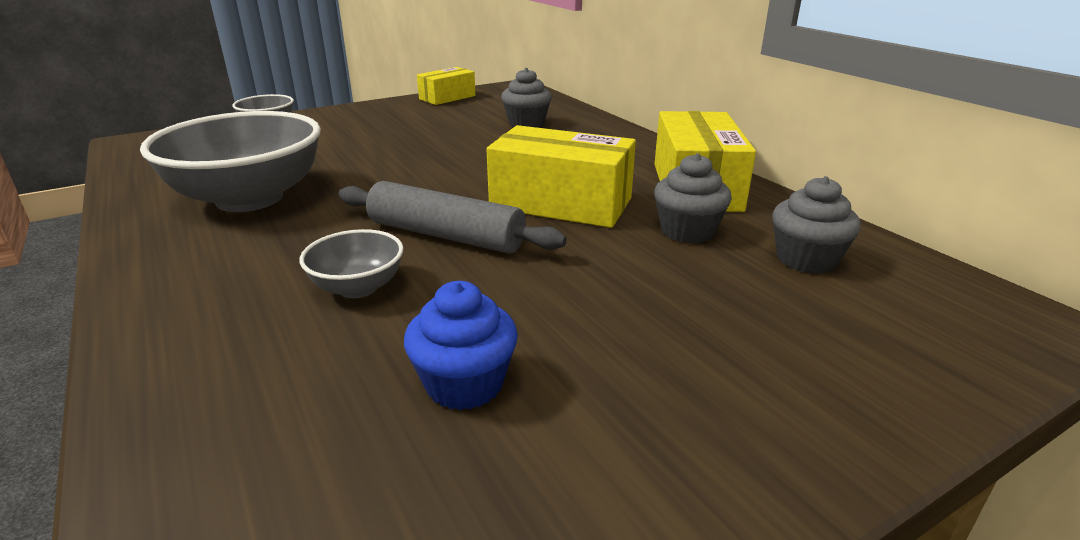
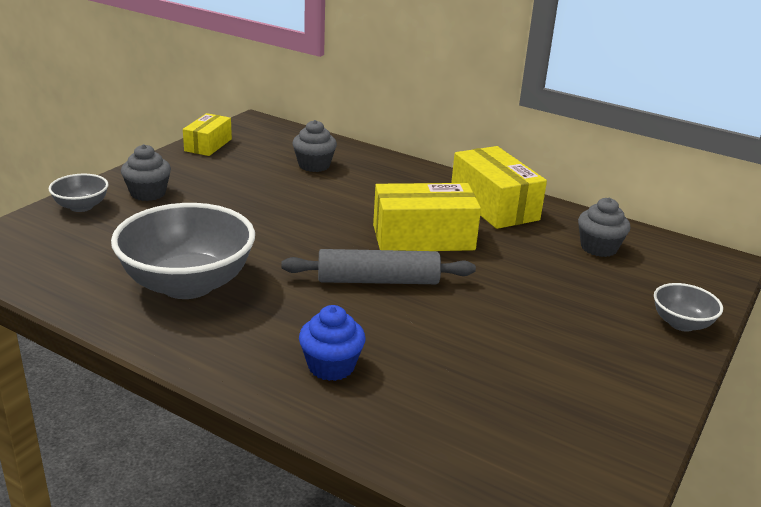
camera: 30 degrees left, 0 degrees up
(358, 287) = (370, 331): grey bowl -> grey bowl (681, 323)
(464, 384) = (501, 368): blue cupcake -> blue cupcake (331, 366)
(687, 231) = (520, 242): grey cupcake -> grey cupcake (148, 193)

